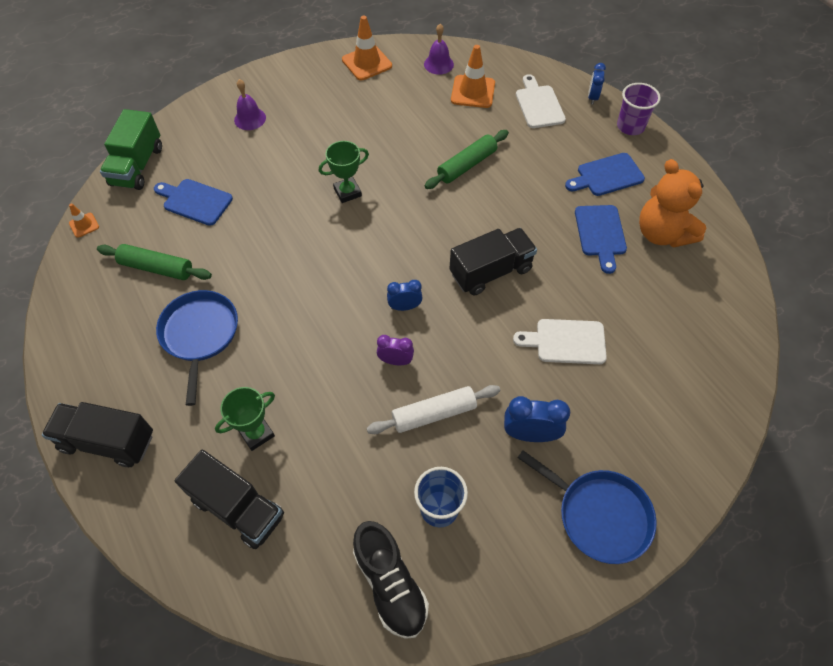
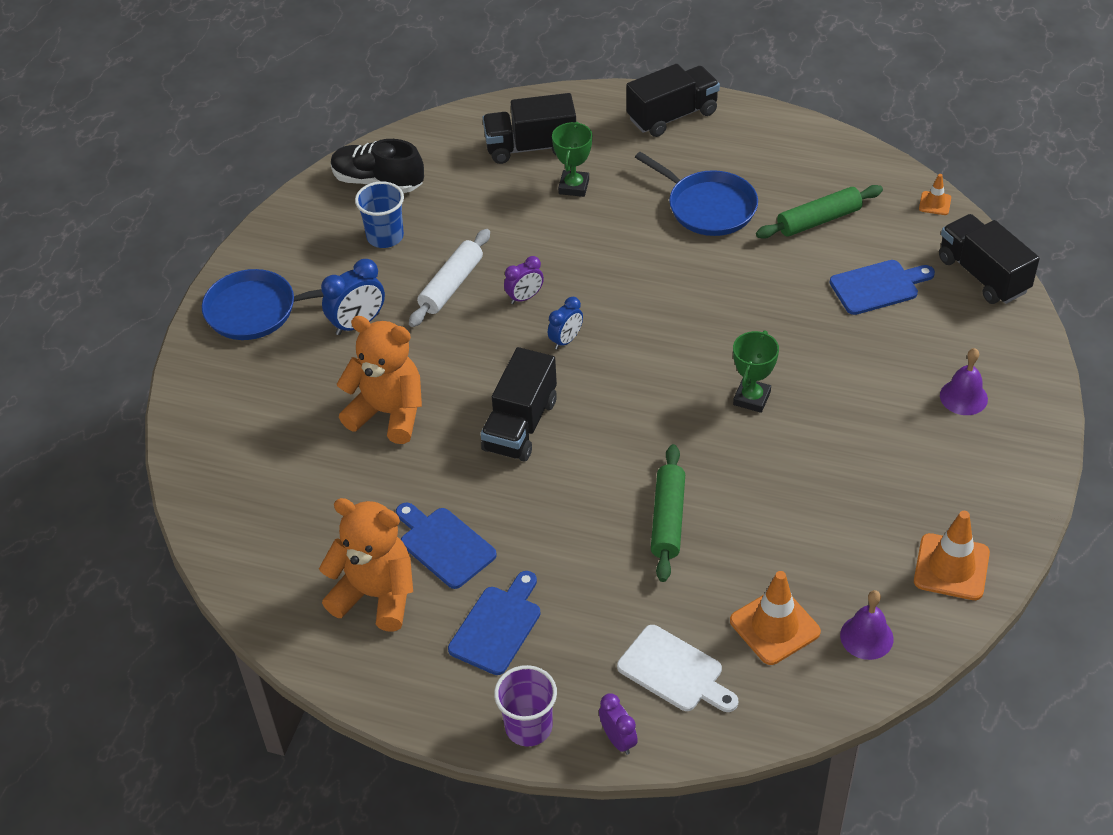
camera: 140 degrees right, 10 degrees down
(137, 166) = (983, 275): green truck -> black truck
(566, 342) = (388, 413): white cutting board -> orange teddy bear
(592, 97) = (618, 740): blue clock -> purple clock

